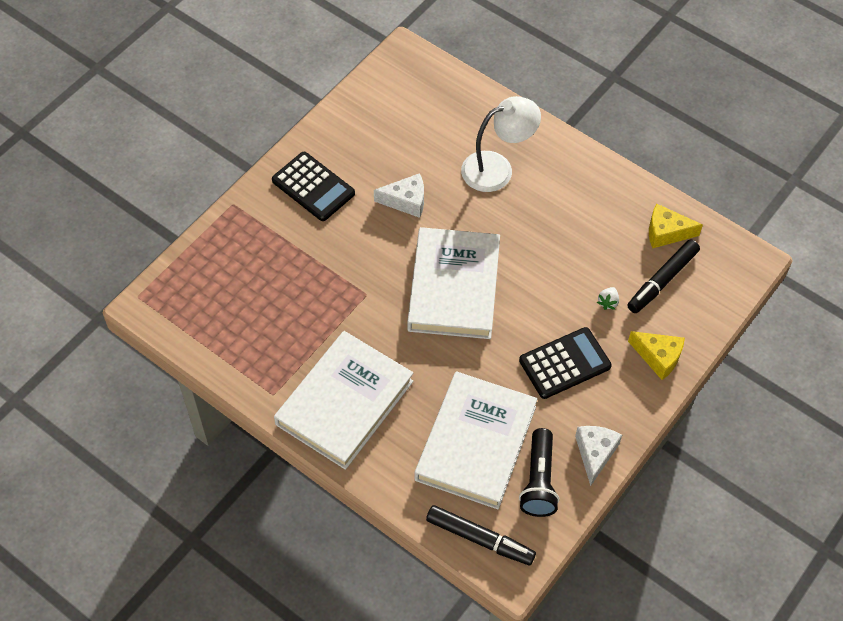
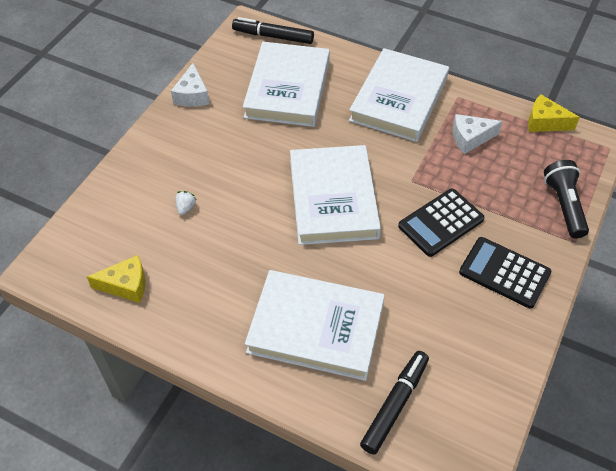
camera: 170 degrees right, 5 degrees down
(406, 201) = (404, 274): white cheese -> white cheese (470, 138)
(497, 168) = (316, 328): white lamp -> white book
(539, 481) = (235, 73): black flashlight -> black flashlight (564, 206)
(564, 363) = (222, 152): black calculator -> black calculator (441, 223)
(658, 357) = (139, 169): yellow cheese -> yellow cheese (545, 122)
(662, 280) = (132, 236): black marker -> black marker (394, 404)

